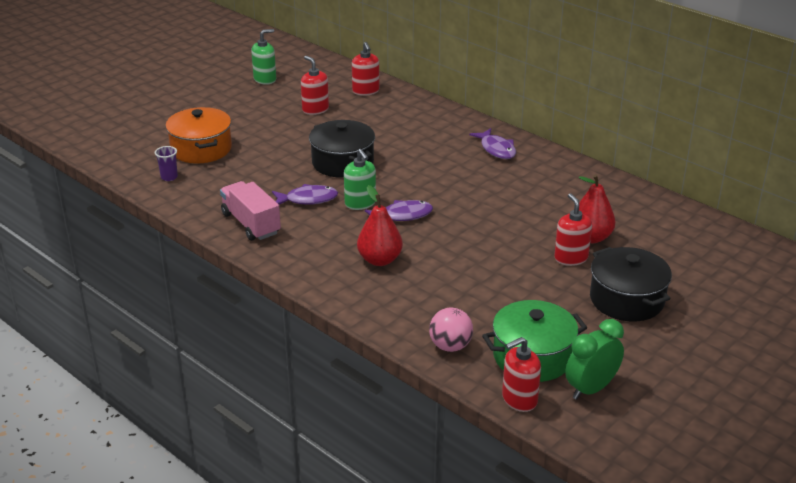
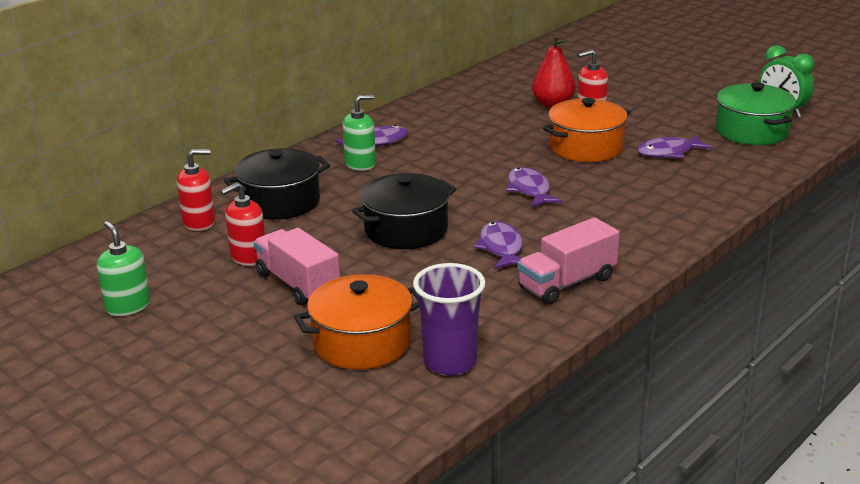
camera: 90 degrees left, 5 degrees down
(169, 177) = (450, 362): purple cup -> purple cup, size x1.99
(276, 127) = (298, 284): none -> pink truck
(360, 203) = (506, 215): green soap dispenser -> green soap dispenser (360, 164)
(380, 260) = (623, 200): red pear -> none
(450, 346) = (756, 164): pink ball -> none
(477, 295) = (668, 152): none -> purple fish
(488, 249) = (586, 147): none -> orange pot
(519, 399) = (813, 137): red soap dispenser -> none
(627, 299) = (649, 95): black pot -> black pot (280, 202)

